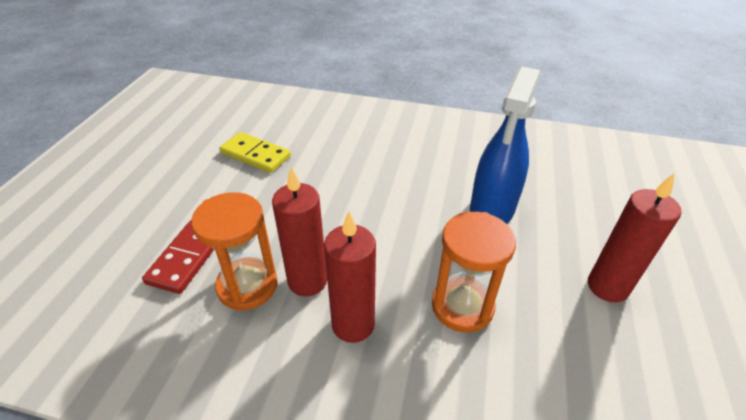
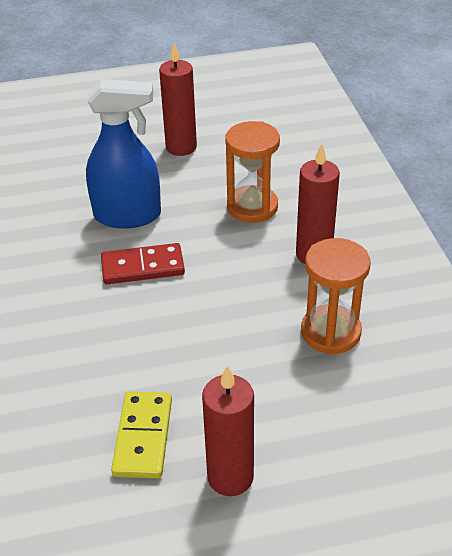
camera: 115 degrees left, 0 degrees up
(187, 258) = (337, 394): red domino -> red domino (142, 267)
(307, 281) = (295, 297): red candle -> red candle (230, 477)

